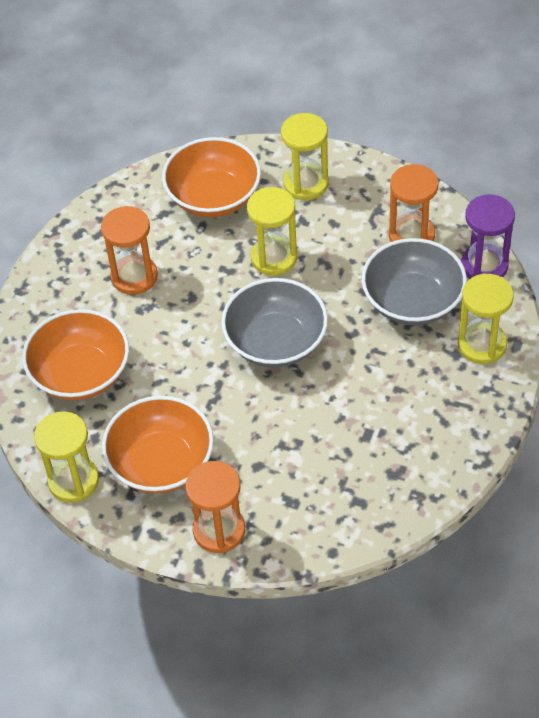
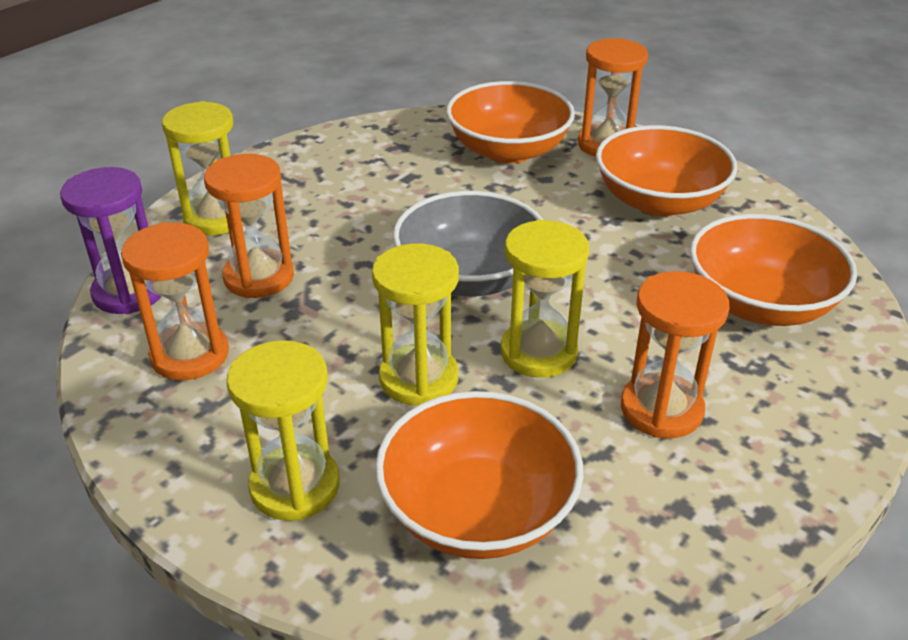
camera: 165 degrees left, 15 degrees down
(73, 481) = (770, 208): yellow hourglass -> yellow hourglass (538, 352)
(301, 495) = (508, 150): none -> orange bowl
(412, 301) = (259, 277): grey bowl -> orange hourglass

